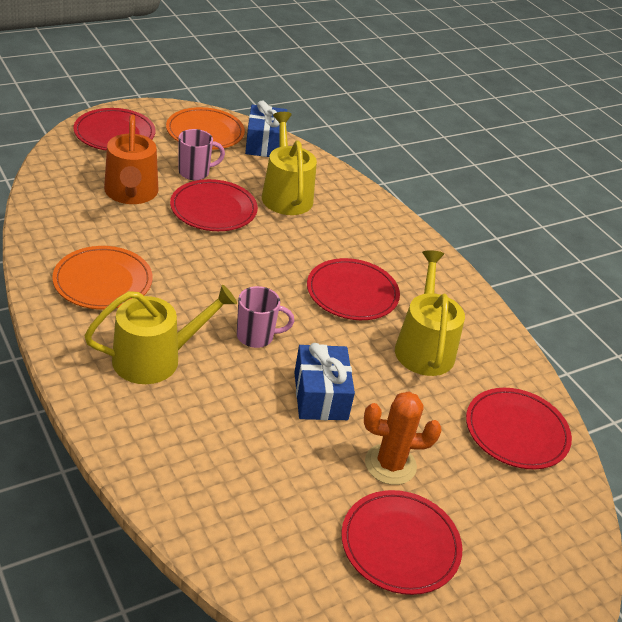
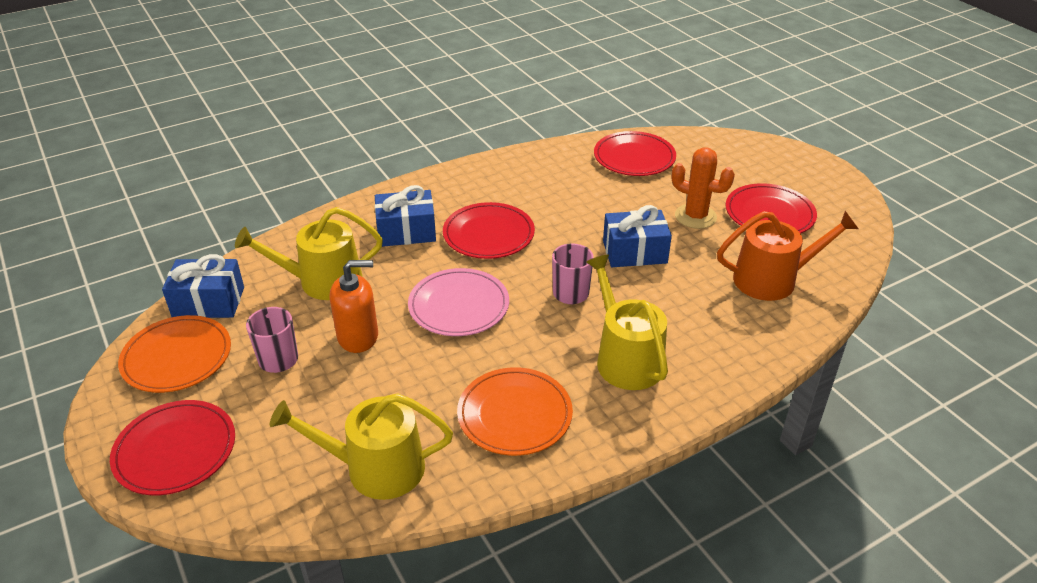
camera: 85 degrees left, 0 degrees up
(131, 193) = (330, 413): orange watering can -> orange watering can (772, 279)
(213, 209) = (358, 336): red plate -> orange soap dispenser
(245, 264) = (459, 306): none -> pink plate
(356, 242) = (406, 231): none -> blue gift
(390, 464) = (695, 216): orange cactus -> orange cactus turned 60 degrees counterclockwise
(424, 347) = (552, 196): yellow watering can -> yellow watering can (375, 468)

